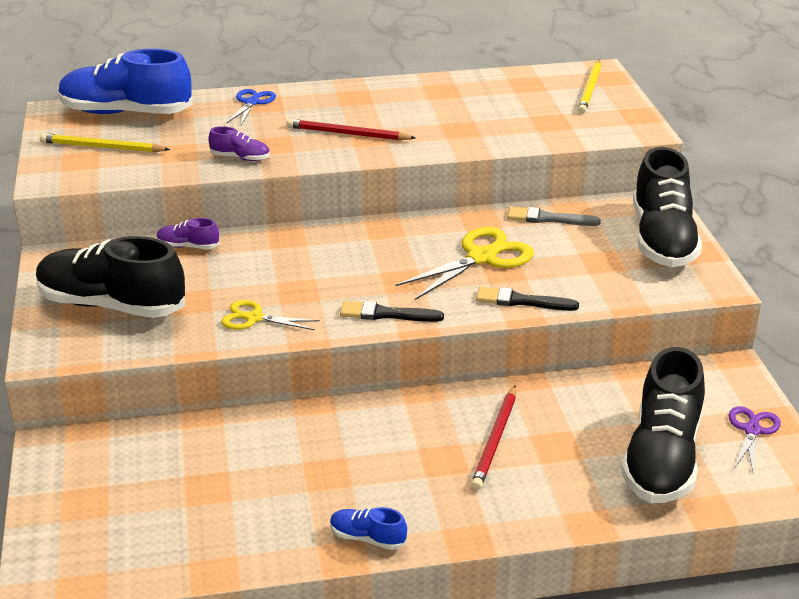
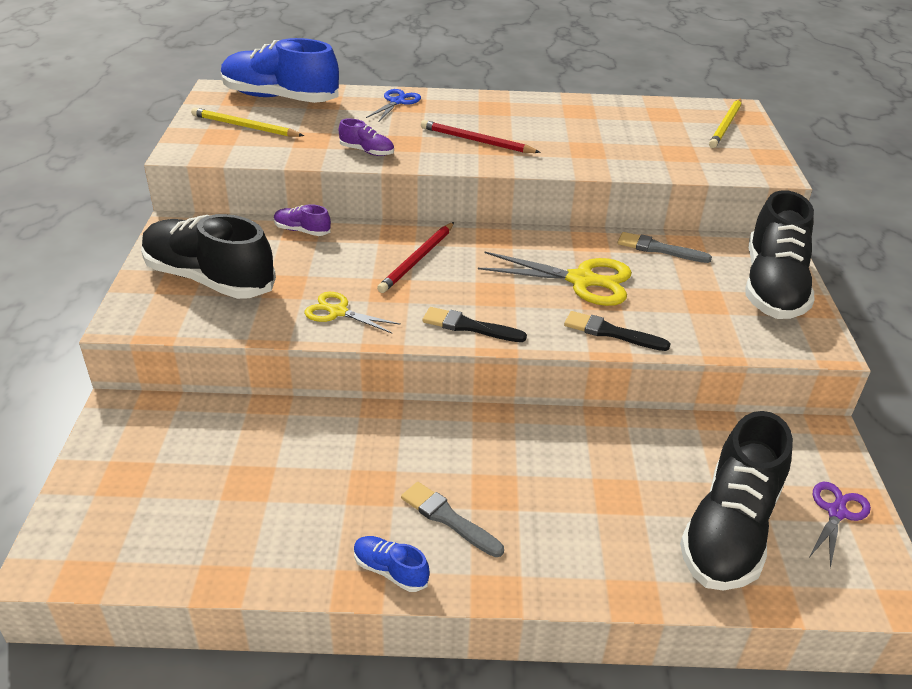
camera: 10 degrees right, 5 degrees up
(407, 488) = (448, 518): none -> grey brush
(481, 257) = (581, 280): yellow scissors -> yellow scissors turned 45 degrees clockwise
(495, 440) = (554, 477): red pencil -> red pencil (417, 259)

